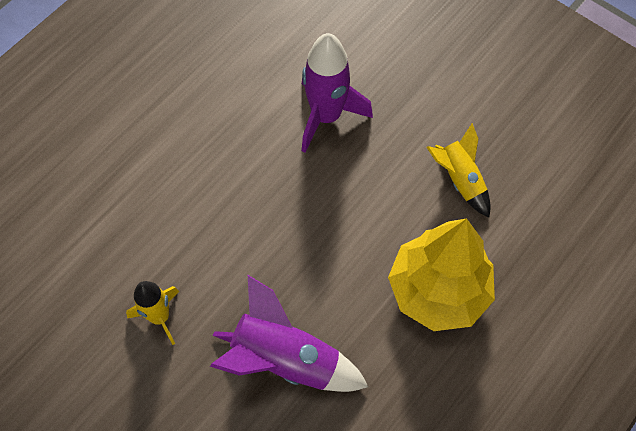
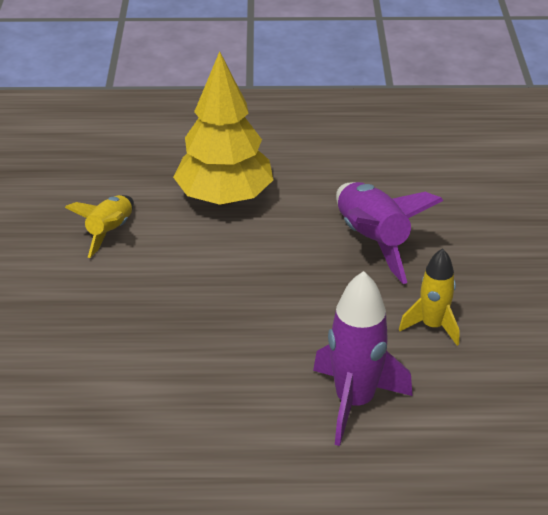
camera: 130 degrees left, 25 degrees down
(326, 116) = (125, 342): purple rocket -> purple rocket (354, 402)

